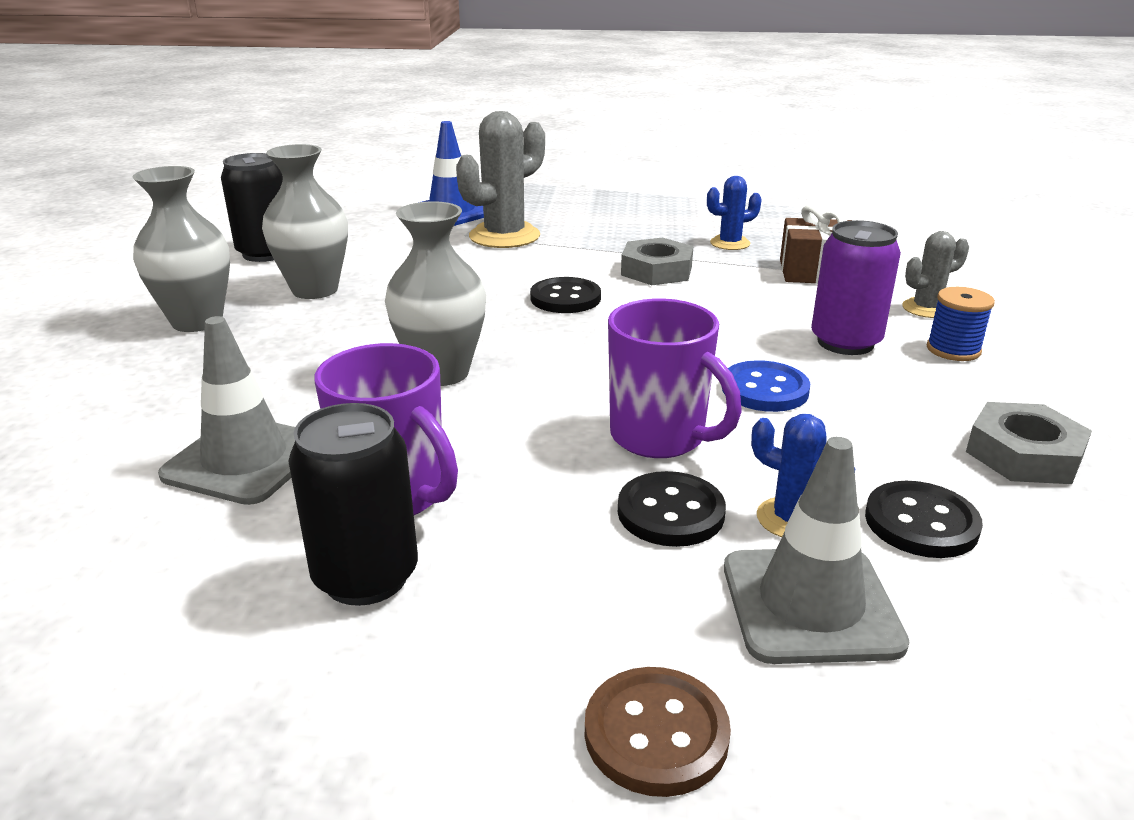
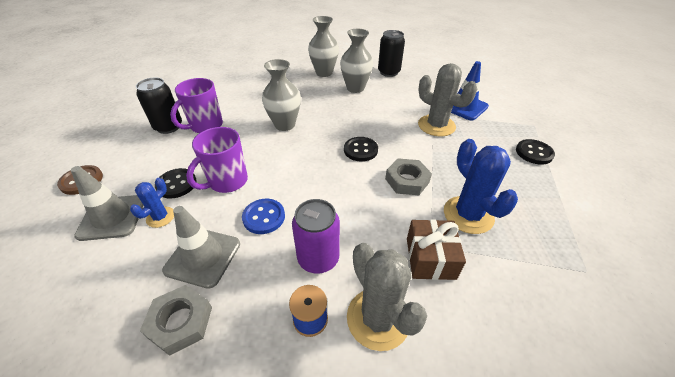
camera: 85 degrees right, 15 degrees up
(245, 460) = (232, 98): grey traffic cone -> grey traffic cone (203, 257)
(730, 243) = (468, 215): blue cactus -> blue cactus, size x1.83
(921, 523) = (142, 260): black button -> black button (534, 153)
(926, 309) = (378, 318): grey cactus -> grey cactus, size x1.83

